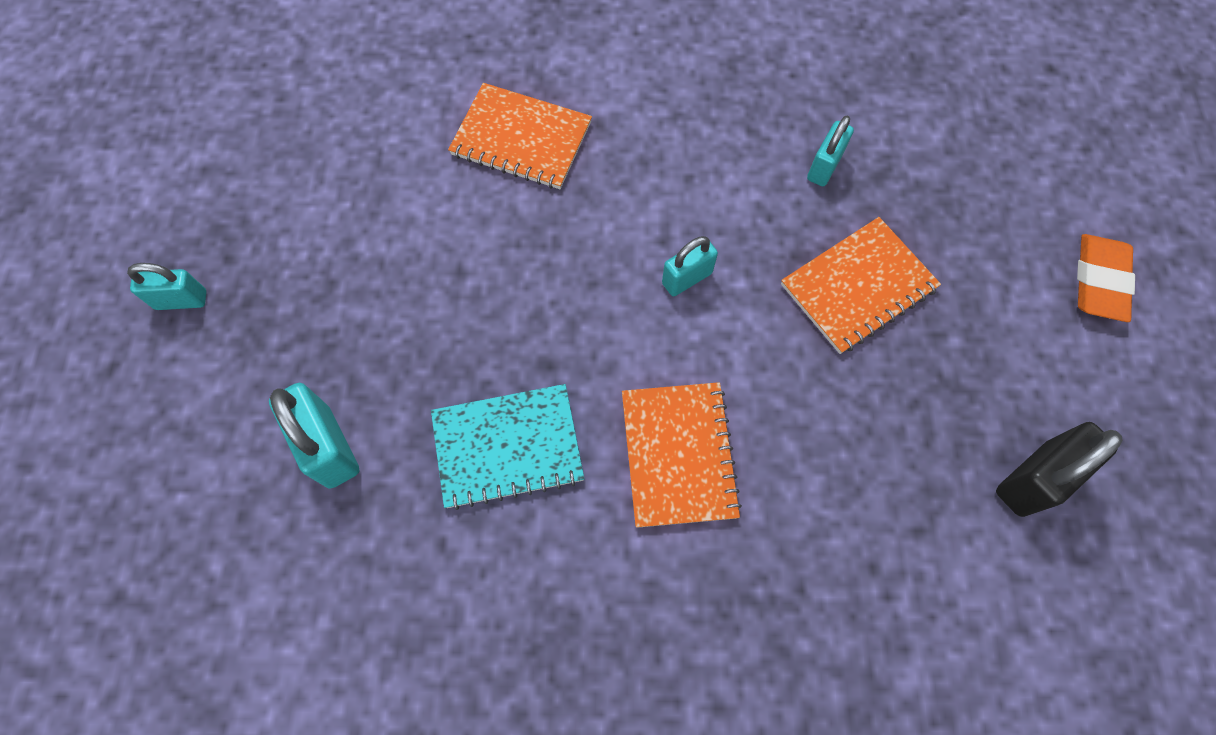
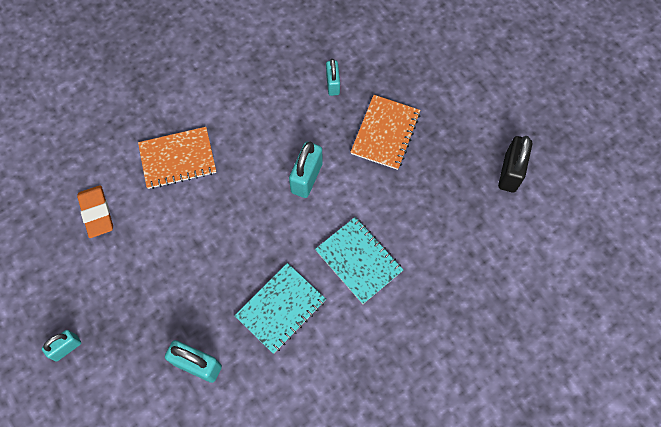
camera: 35 degrees left, 0 degrees up
(678, 455) = (358, 261): orange notebook -> turquoise notebook
(687, 278) = (306, 178): turquoise padlock -> turquoise padlock, size x1.56
(1099, 281) = (484, 65): orange eraser -> orange eraser (96, 213)

